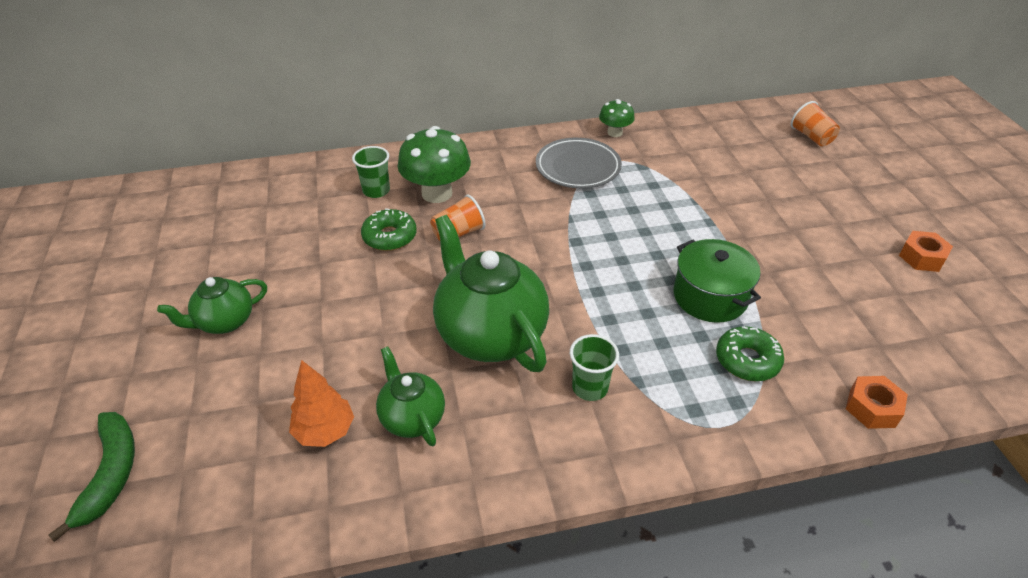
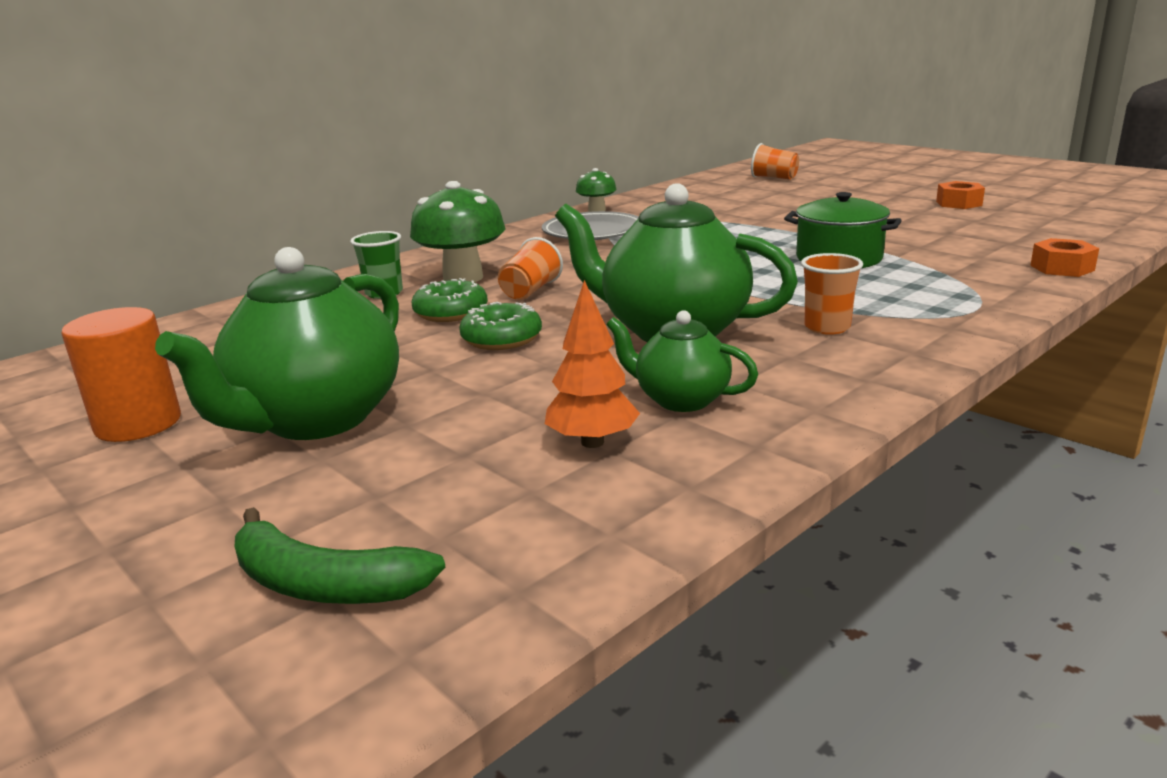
camera: 30 degrees left, 20 degrees down
(111, 474) = (323, 584): green banana -> green banana turned 150 degrees clockwise
(152, 276) = (138, 424): none -> orange cylinder
(224, 322) = (316, 420): green teapot -> green teapot, size x1.85
(590, 388) = (827, 327): green cup -> orange cup
(747, 360) = (929, 276): green donut -> green donut (501, 339)

